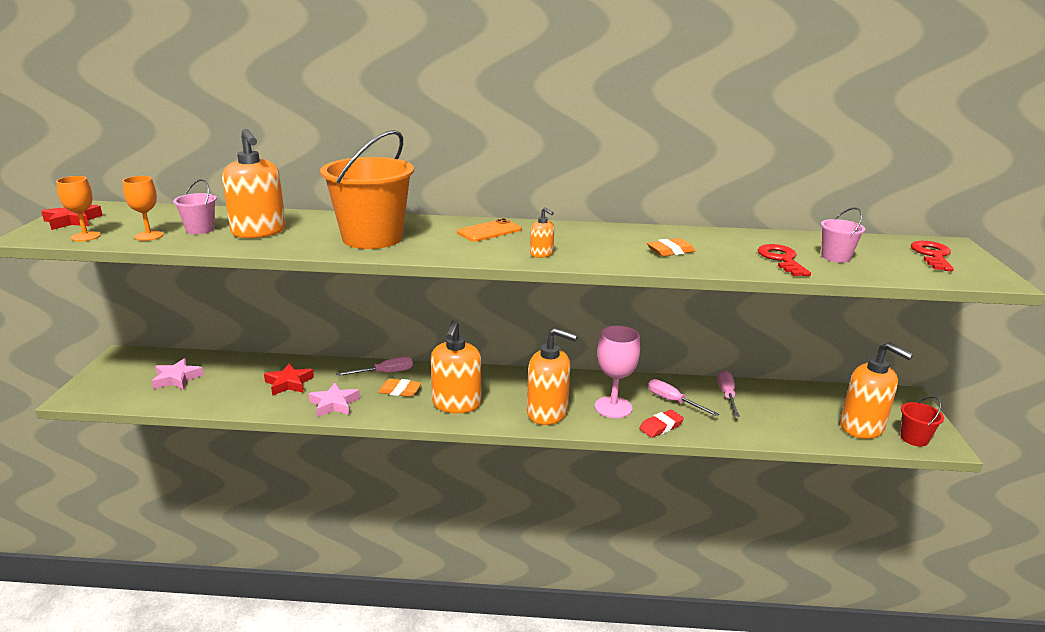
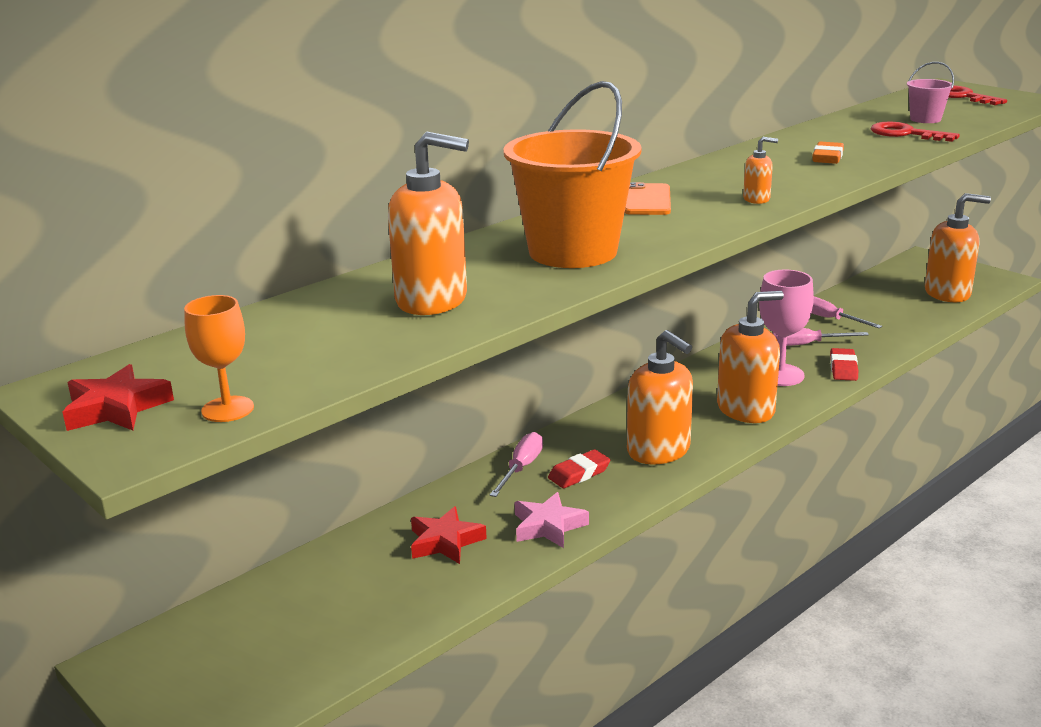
camera: 45 degrees left, 0 degrees up
(149, 236) = (316, 366): orange goblet -> none
(177, 378) = (287, 629): pink star -> none
(200, 229) = (351, 331): pink bucket -> none
(400, 391) = (579, 473): orange eraser -> red eraser
(914, 438) = (986, 284): red bucket -> none

